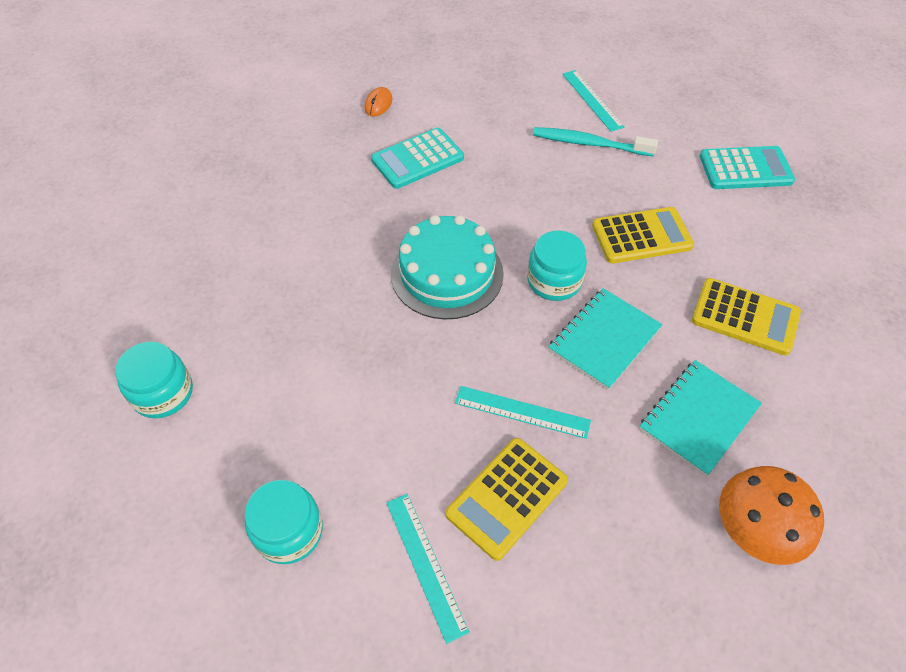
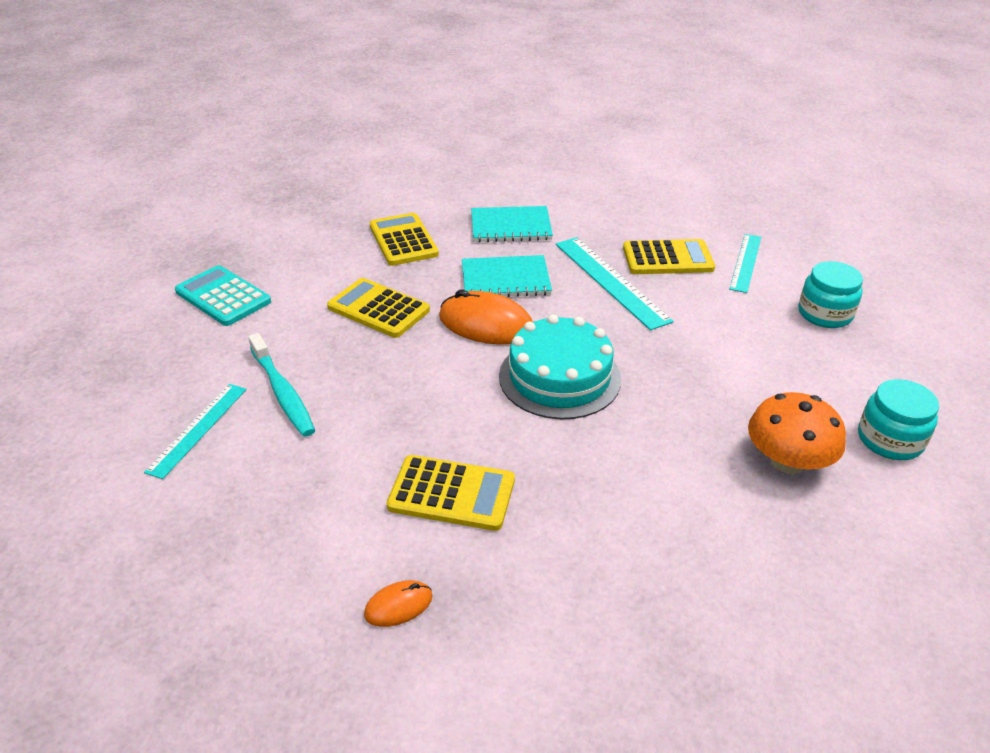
camera: 135 degrees left, 15 degrees down
(417, 159) = (451, 494): turquoise calculator -> yellow calculator
(522, 412) = (610, 281): turquoise ruler -> turquoise ruler, size x1.53
(554, 281) = (486, 324): turquoise jar -> orange mouse
(755, 529) = (551, 190): orange mushroom -> orange mushroom (787, 461)

